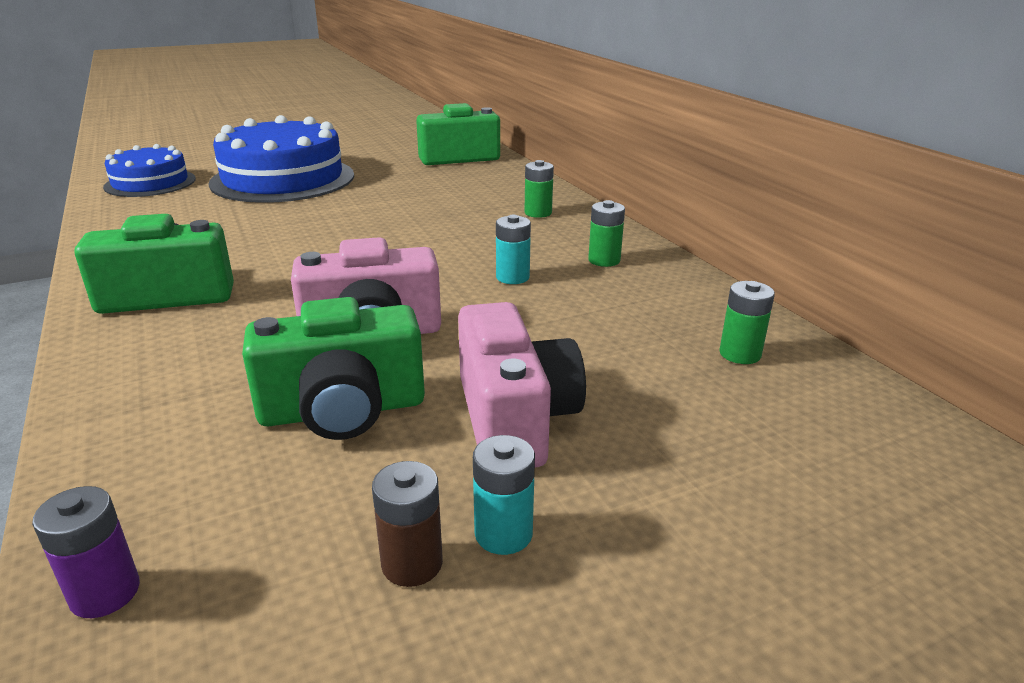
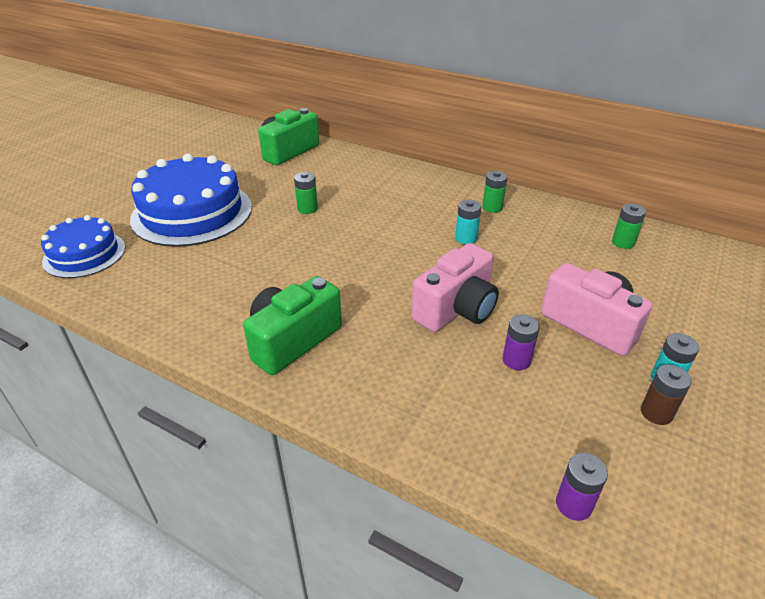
camera: 35 degrees left, 10 degrees up
(343, 410) = (516, 360): green camera -> purple battery
(538, 213) = (408, 184): green battery -> green battery (307, 209)

